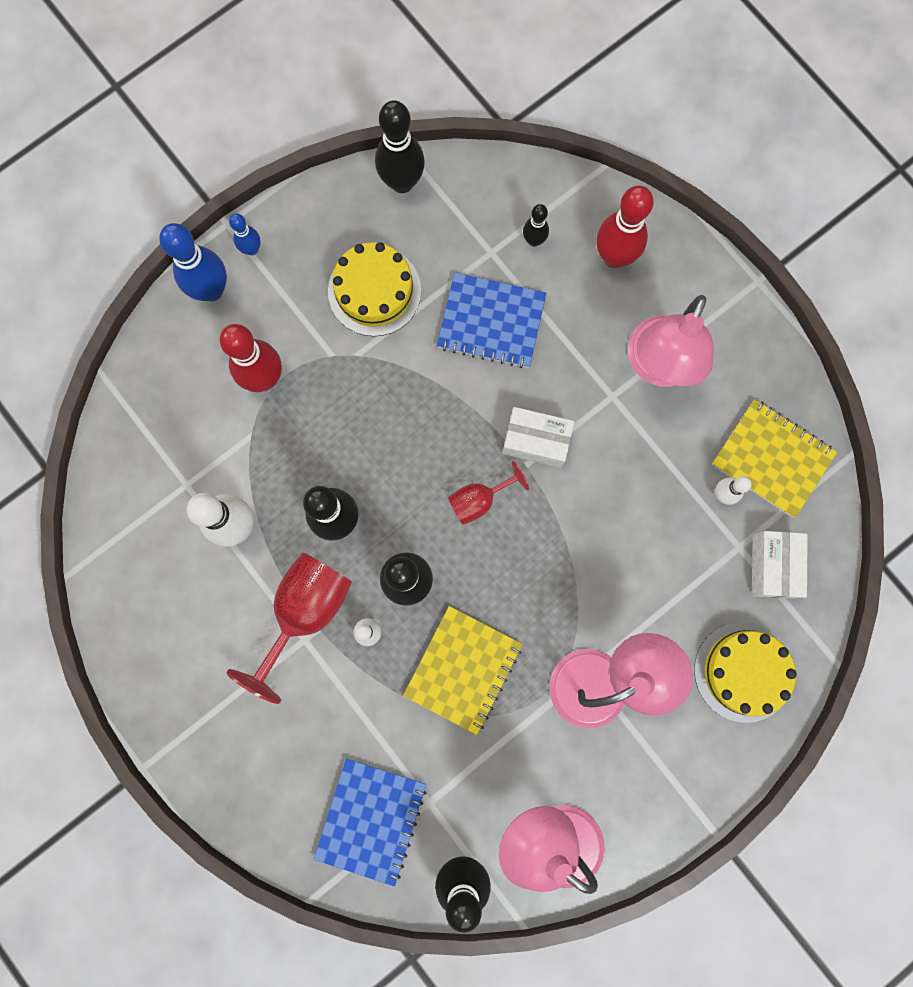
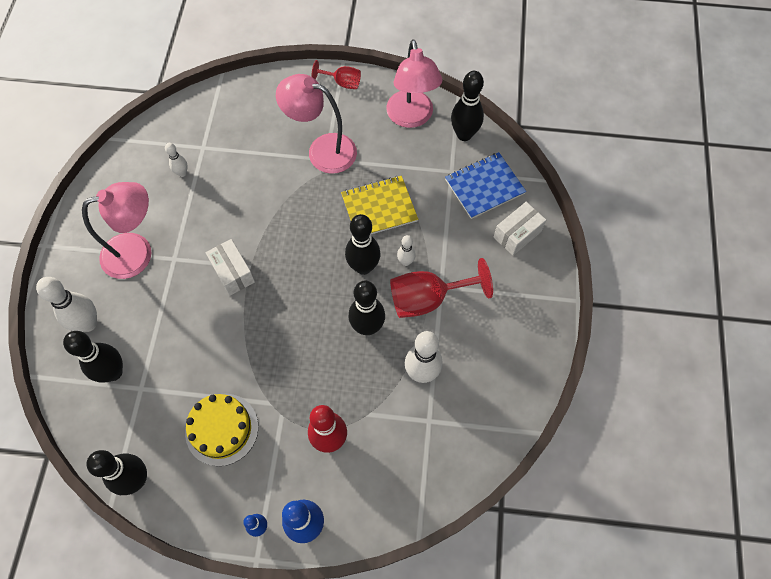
camera: 135 degrees left, 15 degrees down
(479, 499) = (290, 271): red goblet -> red goblet (342, 83)
(491, 322) = (184, 351): blue notebook -> none
(534, 240) = (113, 372): black bowling pin -> black bowling pin, size x1.88
(614, 257) = (88, 323): red bowling pin -> white bowling pin
(743, 671) = (261, 103): yellow cake -> none
(772, 458) = (143, 167): yellow notebook -> none
(772, 566) = (199, 128): white box -> white box (517, 234)

